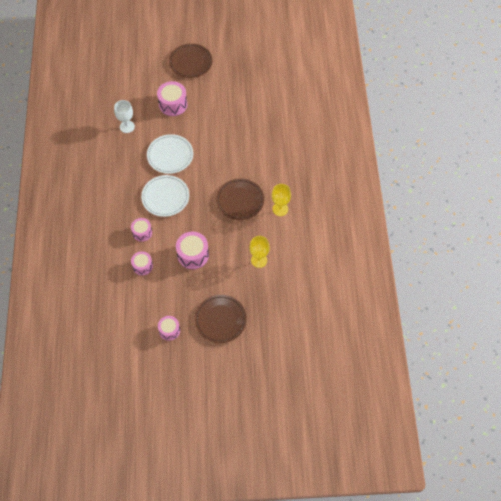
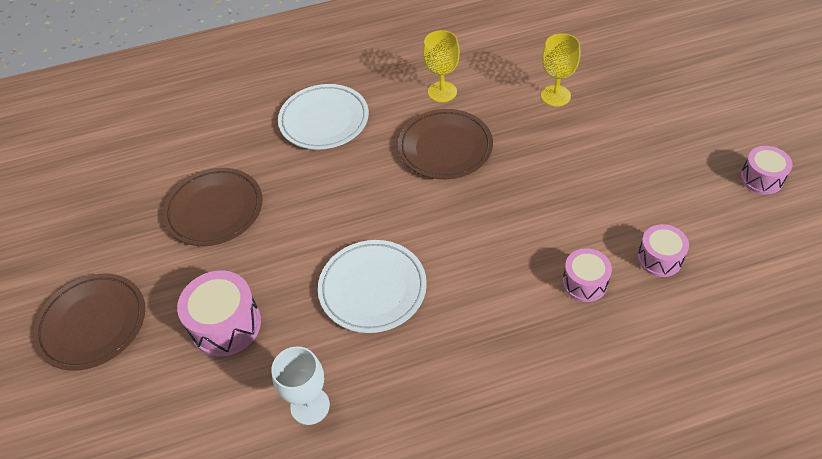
camera: 100 degrees left, 10 degrees down
(165, 197) = (482, 266): white plate -> white plate (324, 120)
(193, 255) = (592, 186): pink drum -> none
(220, 320) = (695, 116): brown plate -> brown plate (215, 210)

